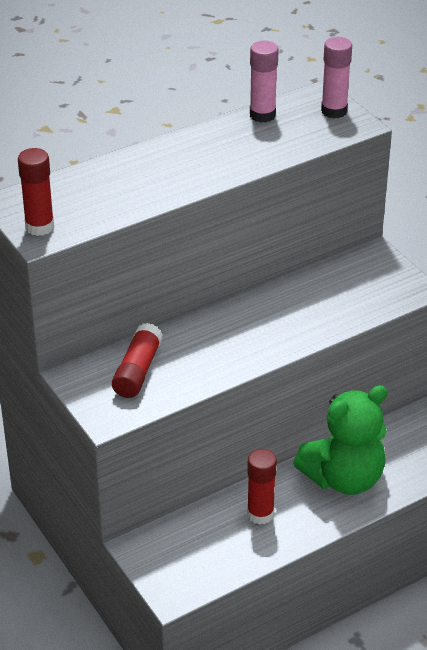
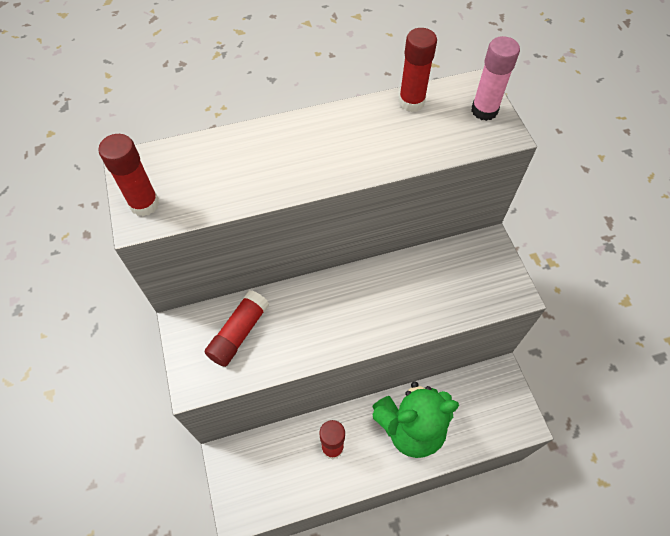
camera: 15 degrees right, 20 degrees up
(262, 115) = (411, 102): pink glue stick -> red glue stick

